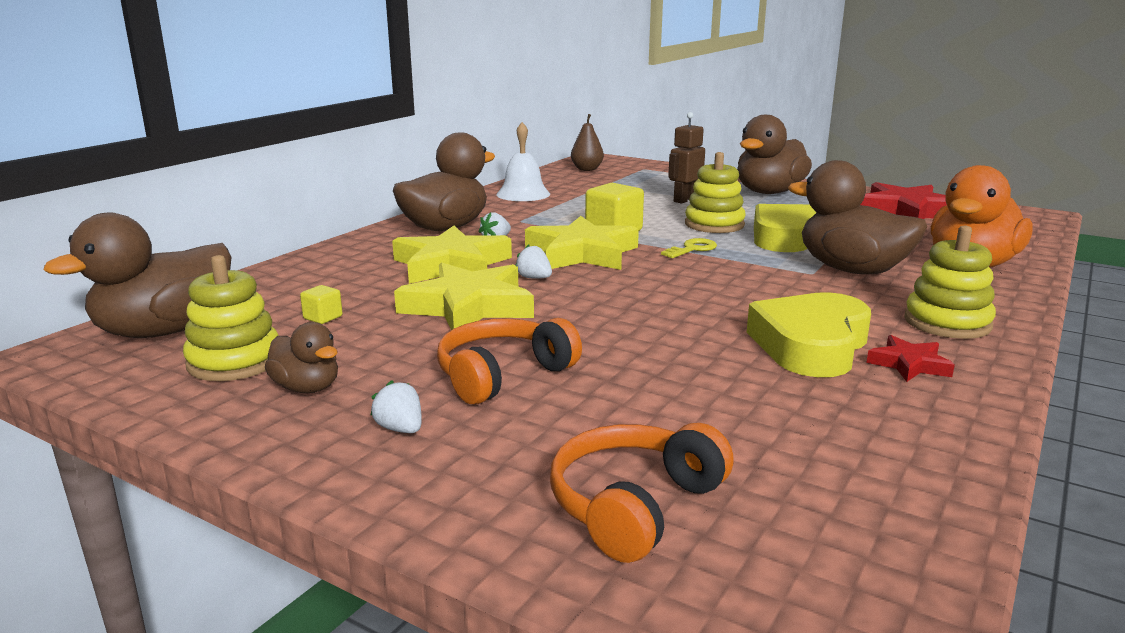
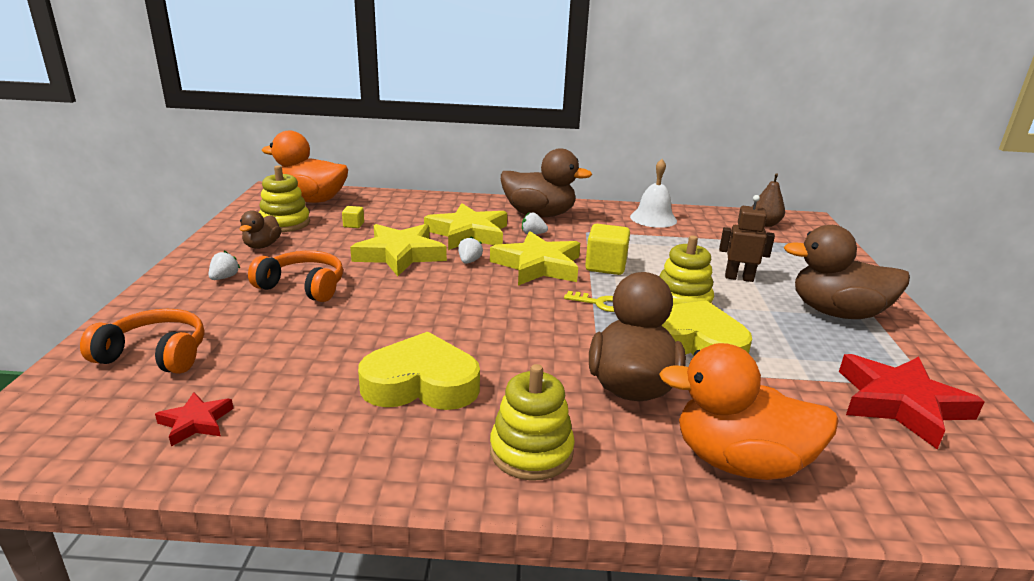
camera: 60 degrees right, 5 degrees up
(165, 331) = (312, 200): brown duck -> orange duck
(909, 364) = (411, 435): red star -> red star (196, 422)

